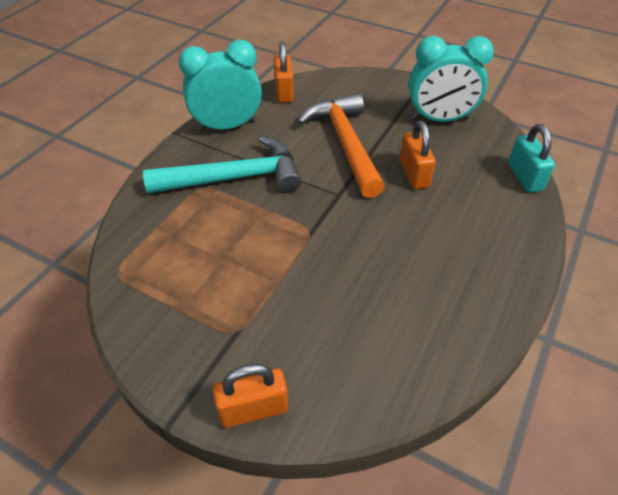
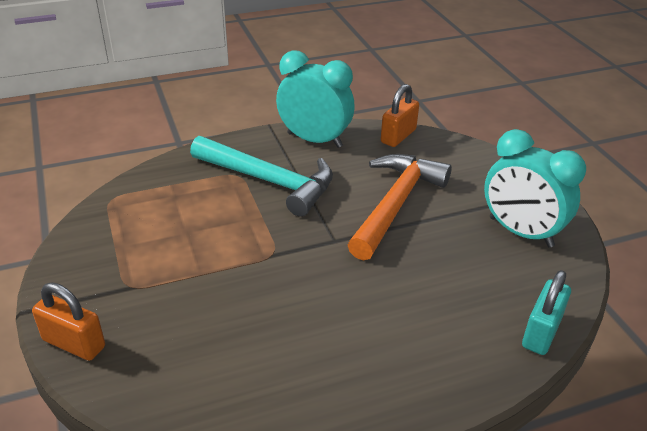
camera: 40 degrees right, 10 degrees down
(414, 174) = (426, 263): orange padlock -> none

